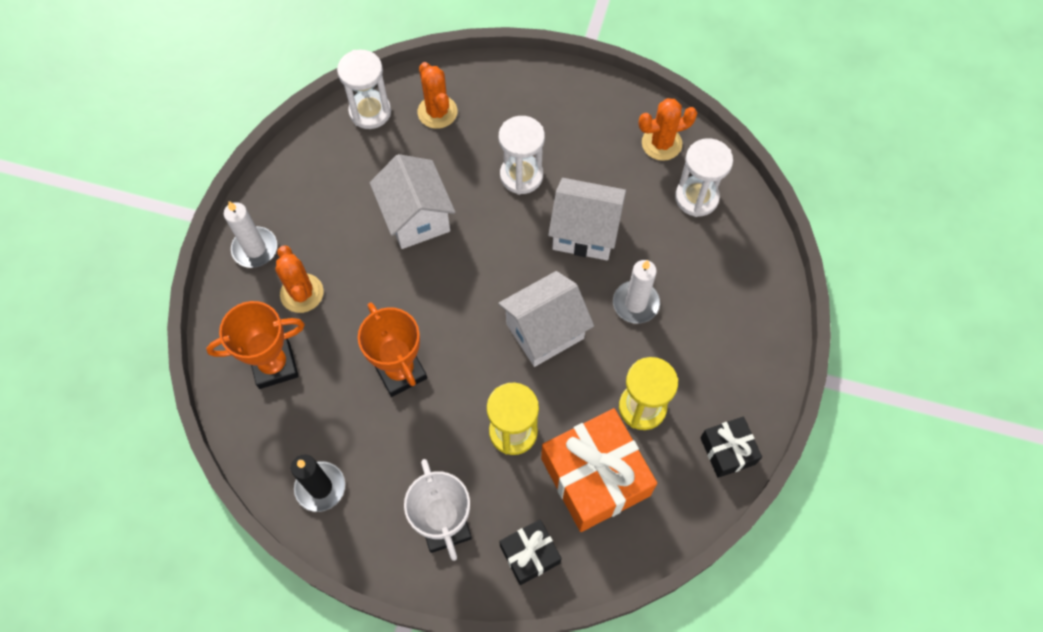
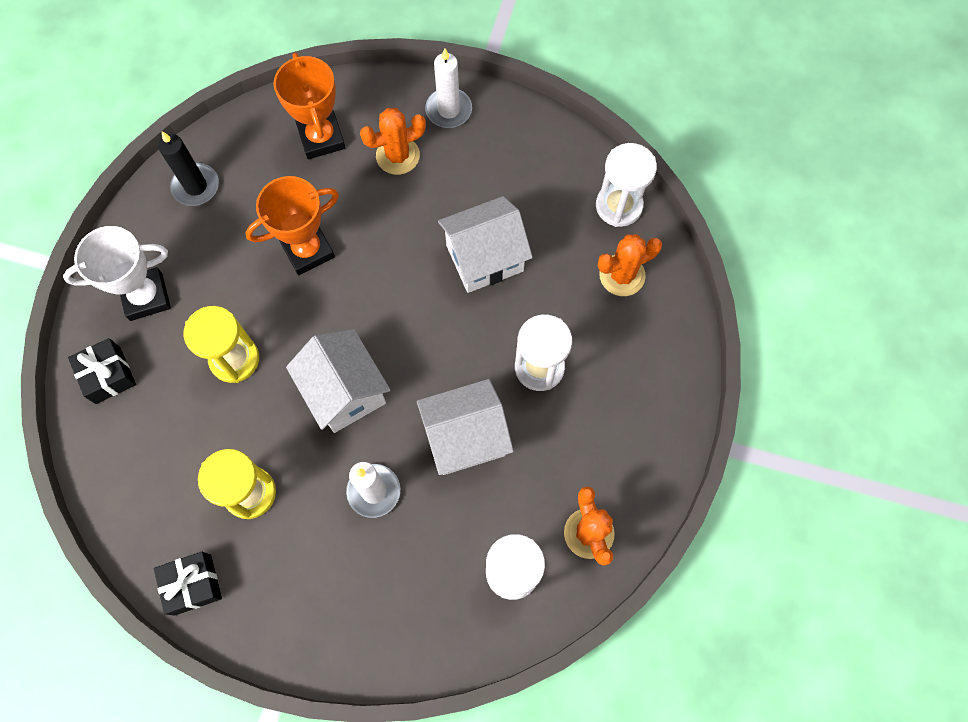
camera: 90 degrees right, 5 degrees up
(585, 232) = (465, 437): white house -> white house turned 60 degrees clockwise
(595, 476) = (179, 441): orange gift -> none

